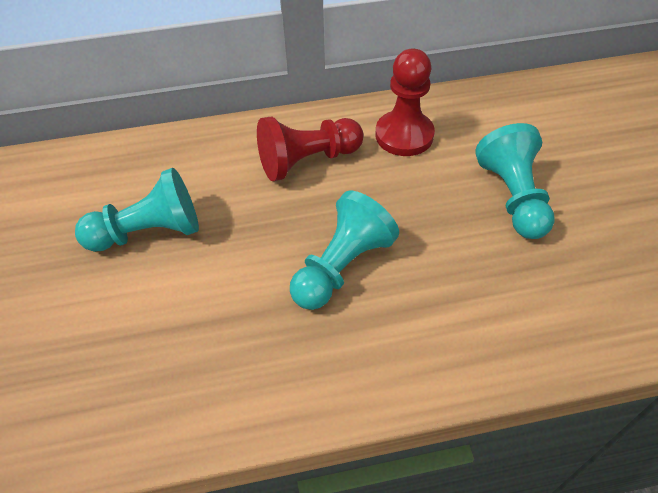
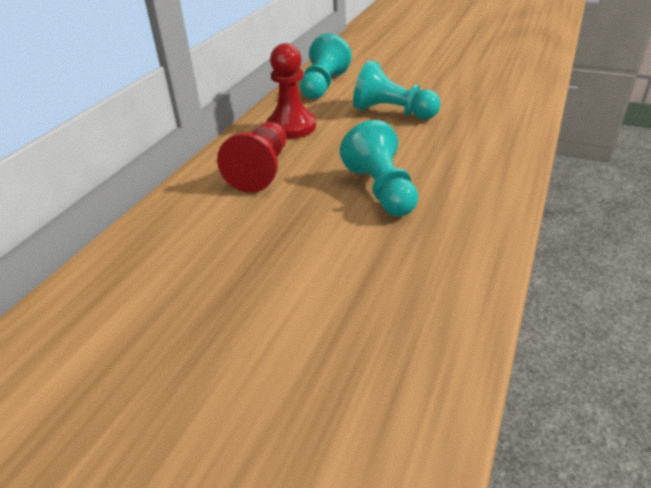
camera: 55 degrees left, 15 degrees down
(149, 232) = (233, 275): turquoise pawn -> turquoise pawn (323, 86)

